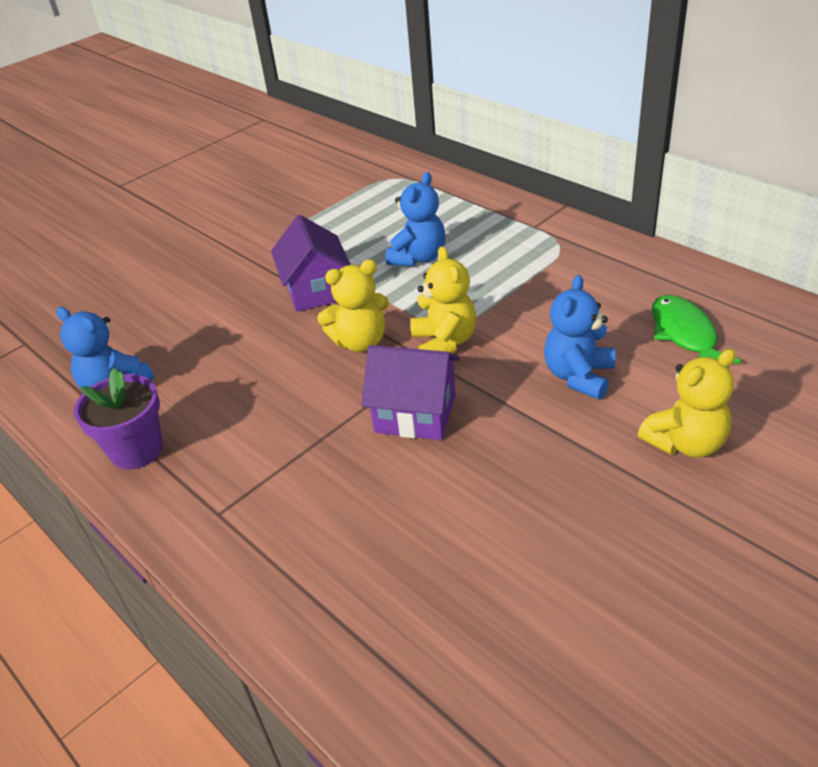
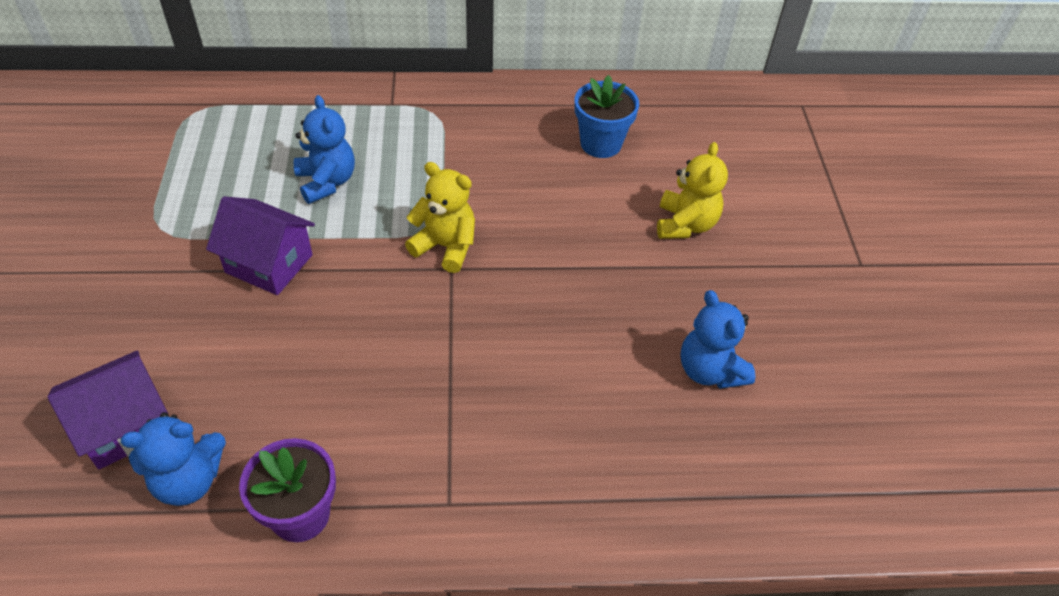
camera: 55 degrees left, 10 degrees up
(360, 342) = (375, 287): yellow teddy bear -> none
(415, 414) = (496, 318): purple house -> purple house (125, 426)
(578, 376) = (571, 216): blue teddy bear -> blue teddy bear (709, 370)
(684, 334) = (600, 144): green fish -> blue flower pot

